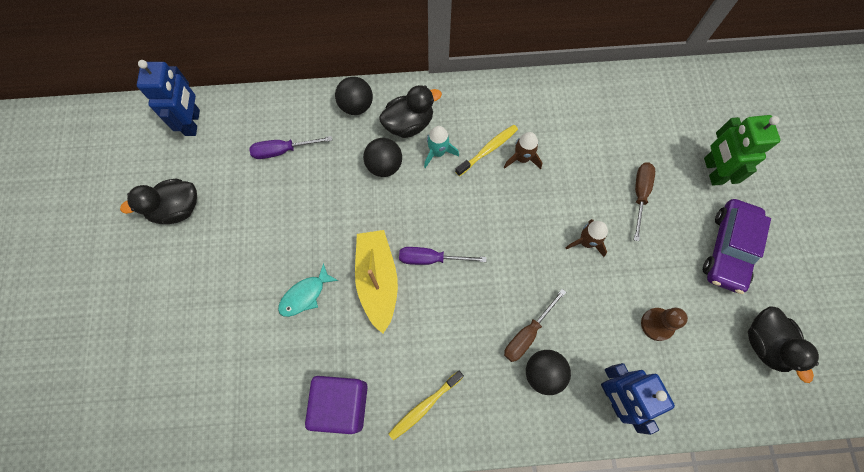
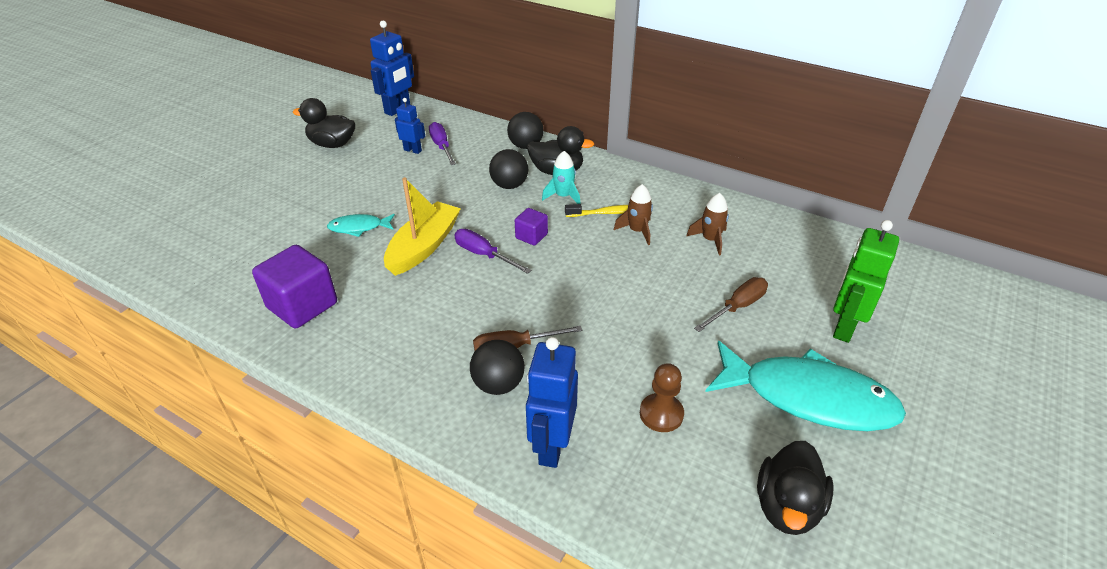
camera: 35 degrees right, 30 degrees down
(261, 171) = (412, 150): none -> blue robot
(283, 150) = (441, 146): purple screwdriver -> purple screwdriver turned 45 degrees clockwise
(425, 406) = (365, 345): yellow toothbrush -> none
(450, 214) = (531, 236): none -> purple cube
(586, 242) = (644, 313): brown rocket -> brown rocket (710, 240)
(728, 249) = (808, 397): purple car -> turquoise fish

